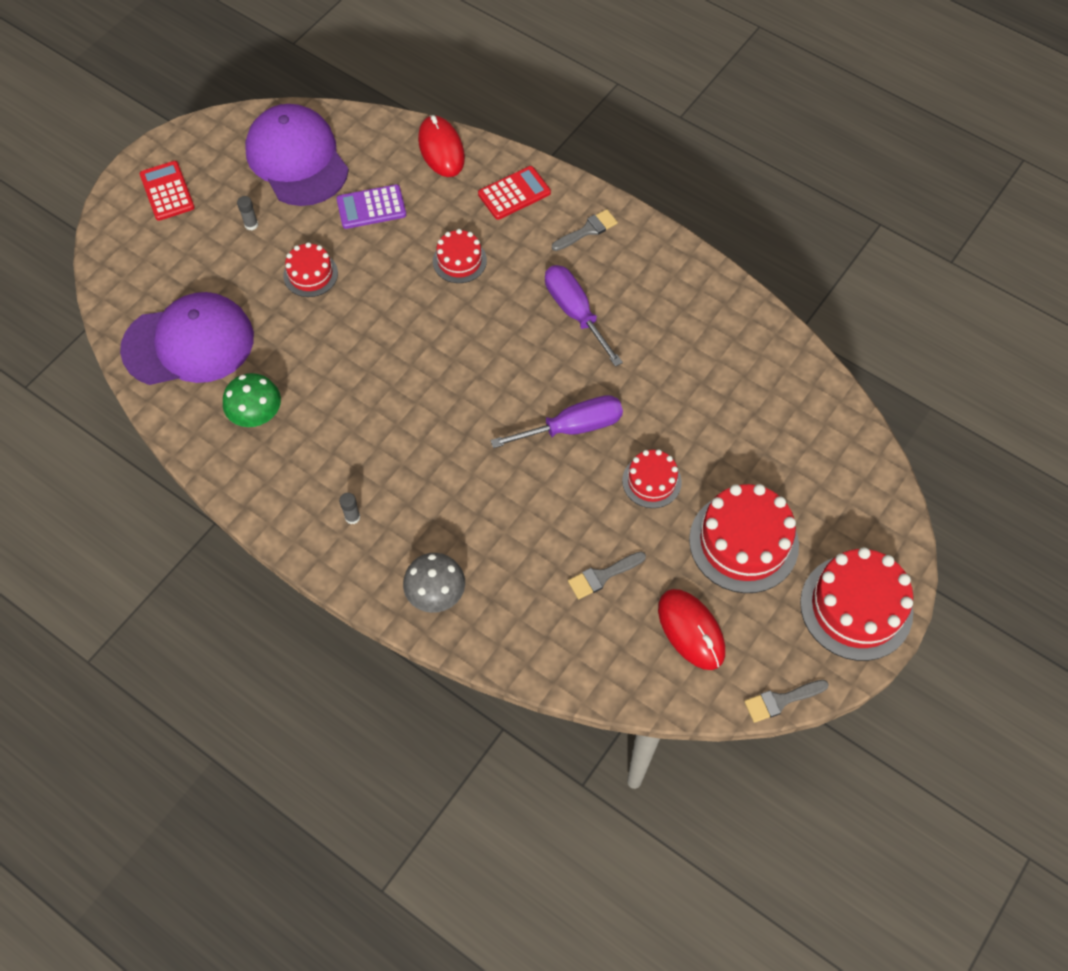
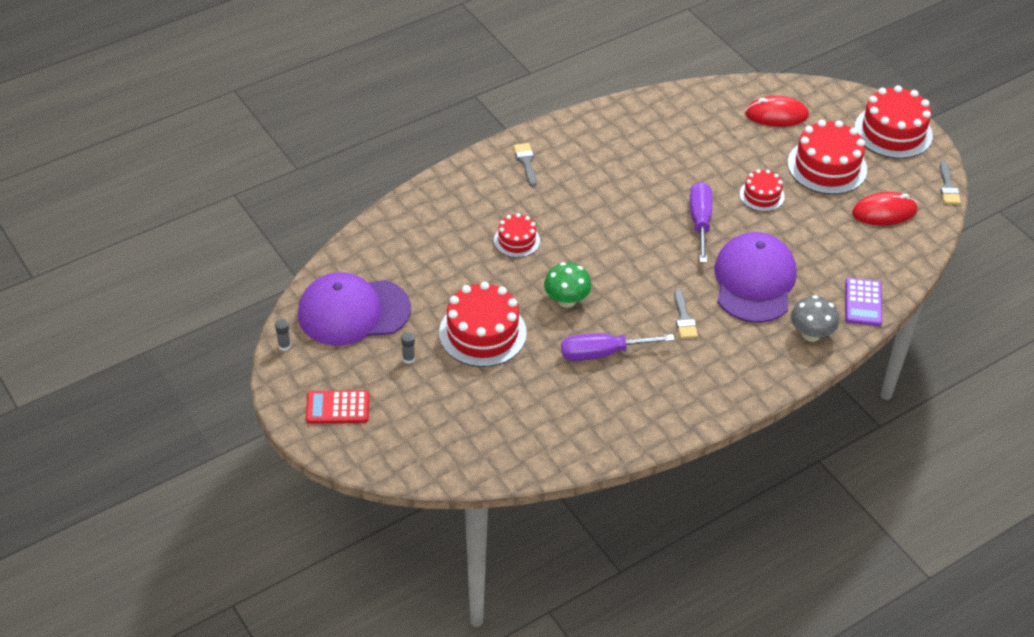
camera: 70 degrees left, 15 degrees down
(189, 343) = (514, 428): purple cap -> purple cap (754, 281)
(257, 415) = (608, 400): green mushroom -> green mushroom (566, 300)
(310, 274) = (482, 333): red cake -> red cake, size x1.80
(352, 517) = (727, 364): grey glue stick -> grey glue stick (284, 346)
(371, 207) = (433, 278): purple calculator -> purple calculator (863, 302)
(441, 149) = (397, 220): red mouse -> red mouse (776, 115)
(514, 193) = (467, 191): red calculator -> none
(575, 312) = (598, 191): purple screwdriver -> purple screwdriver (602, 353)
(602, 576) = (827, 242): grey brush -> grey brush (684, 318)

